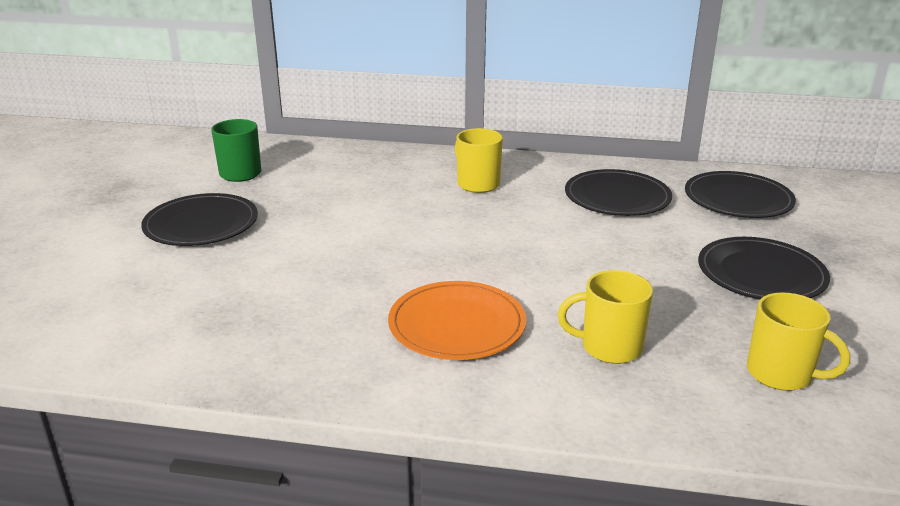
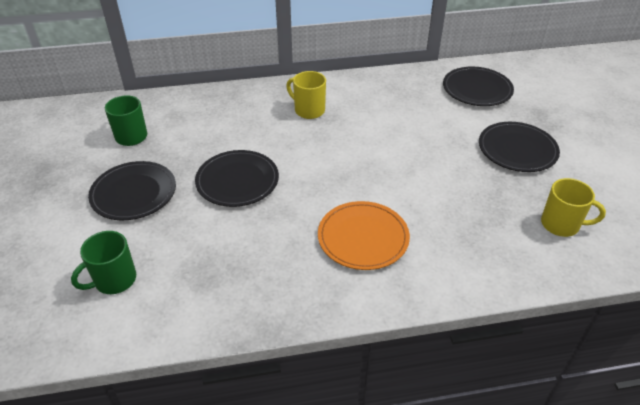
camera: 20 degrees left, 15 degrees up
(112, 300) = (114, 280): none -> green mug
(609, 347) = (461, 230): yellow mug -> none
(617, 197) = (404, 103): black plate -> black plate (237, 181)

